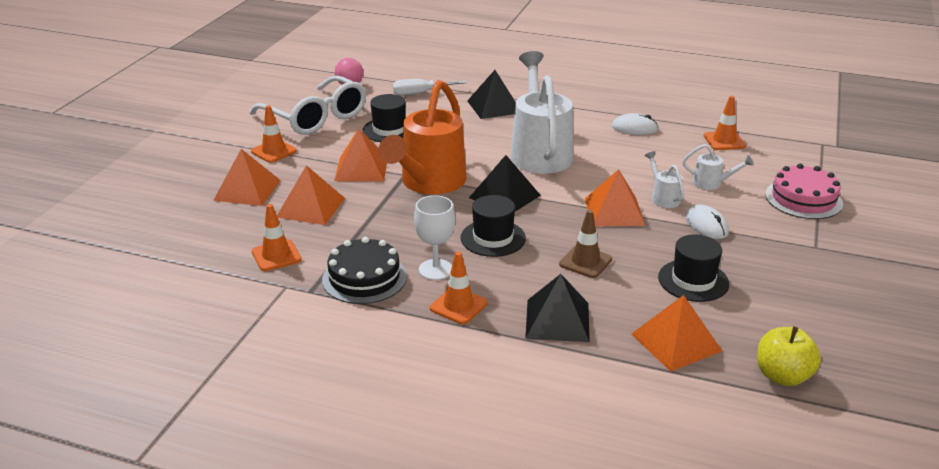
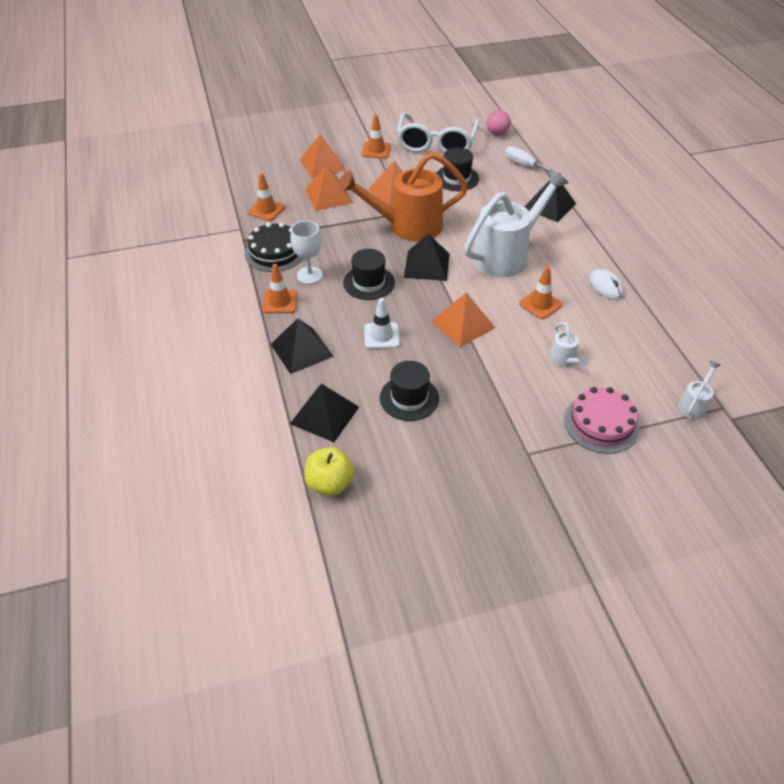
camera: 55 degrees right, 15 degrees up
(585, 262) = (381, 336): brown traffic cone -> white traffic cone
(663, 198) = (511, 342): white watering can -> white watering can (694, 405)
(676, 342) = (324, 415): orange pyramid -> black pyramid
(706, 225) = (495, 379): white mouse -> none
(724, 141) = (648, 344): orange traffic cone -> orange traffic cone (540, 304)

